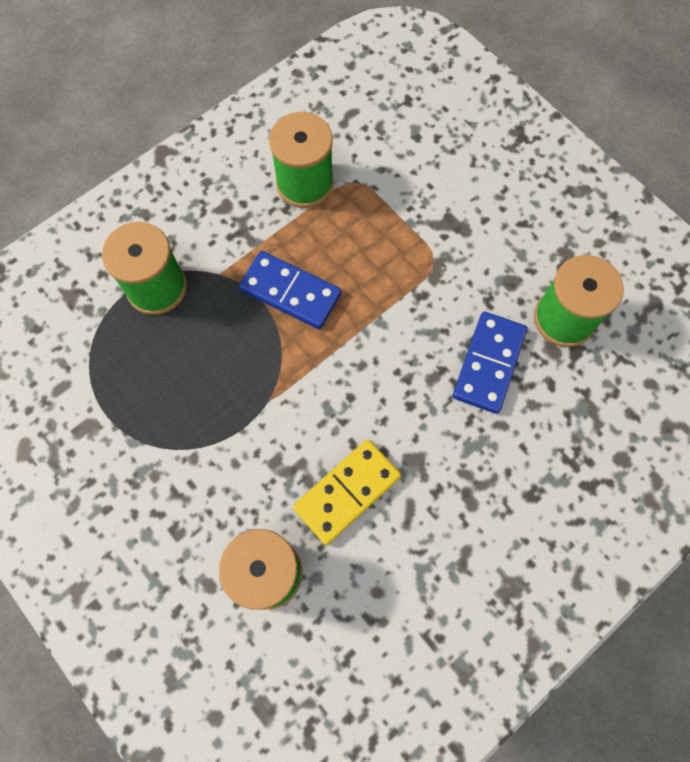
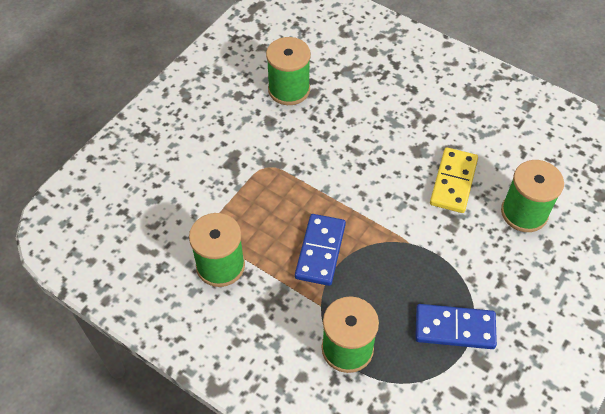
camera: 105 degrees left, 15 degrees down
(347, 492) = (453, 182): yellow domino -> yellow domino turned 75 degrees clockwise
(489, 364) = (335, 123): blue domino -> blue domino (454, 328)

